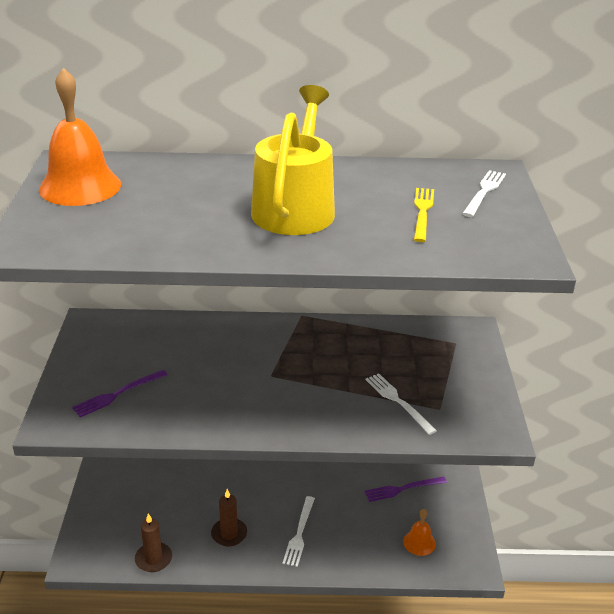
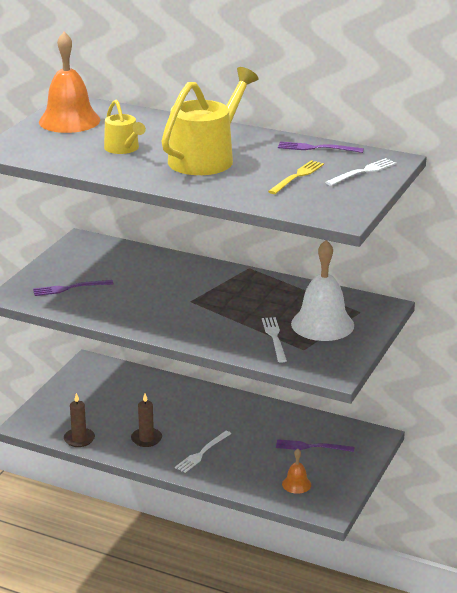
camera: 25 degrees right, 5 degrees down
(183, 214) = (123, 148): none -> yellow watering can
(404, 171) = (317, 148): none -> purple fork
(432, 369) = (322, 324): none -> white bell

